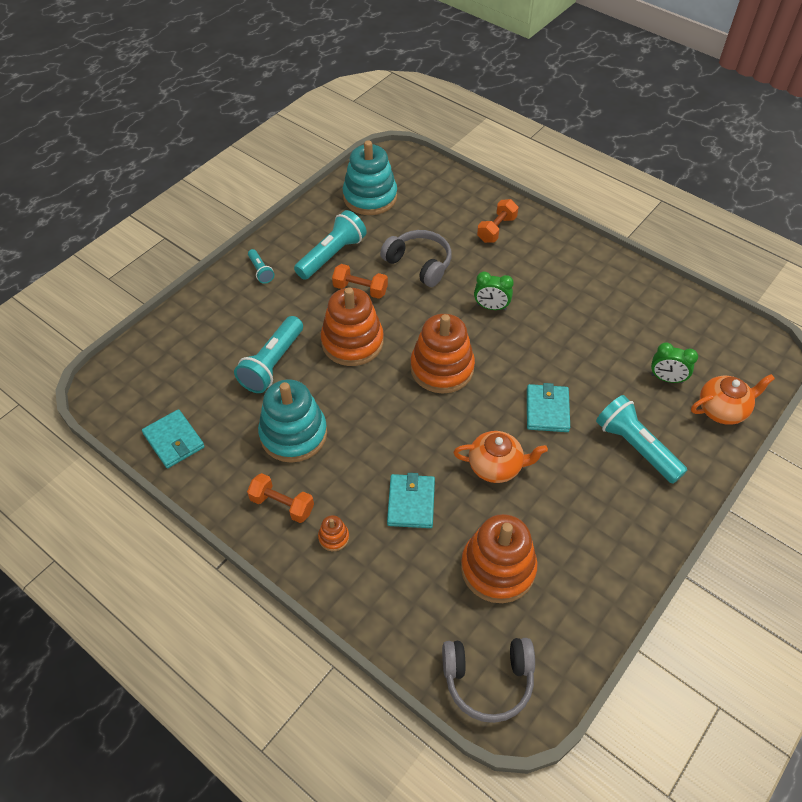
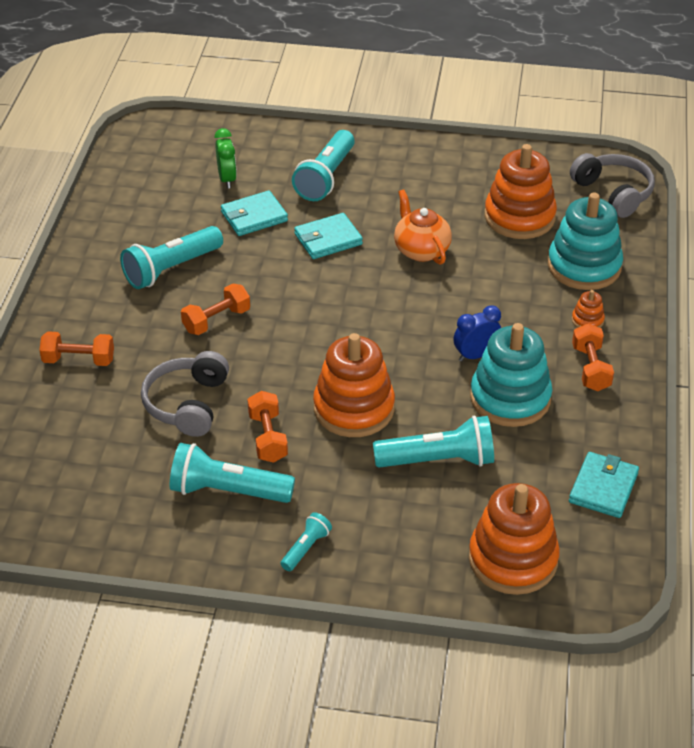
camera: 120 degrees left, 10 degrees down
(351, 437) = (476, 355): none -> blue clock
(370, 197) = (87, 504): turquoise stacking toy -> turquoise stacking toy (584, 266)
(411, 503) = (508, 287): turquoise wallet -> turquoise wallet (254, 216)
(442, 368) = (334, 326): orange stacking toy -> orange stacking toy (513, 559)
(491, 307) = (216, 320): green clock -> orange dumbbell
(565, 304) = (171, 269): none -> turquoise flashlight
(722, 410) = (240, 141): orange teapot -> none

